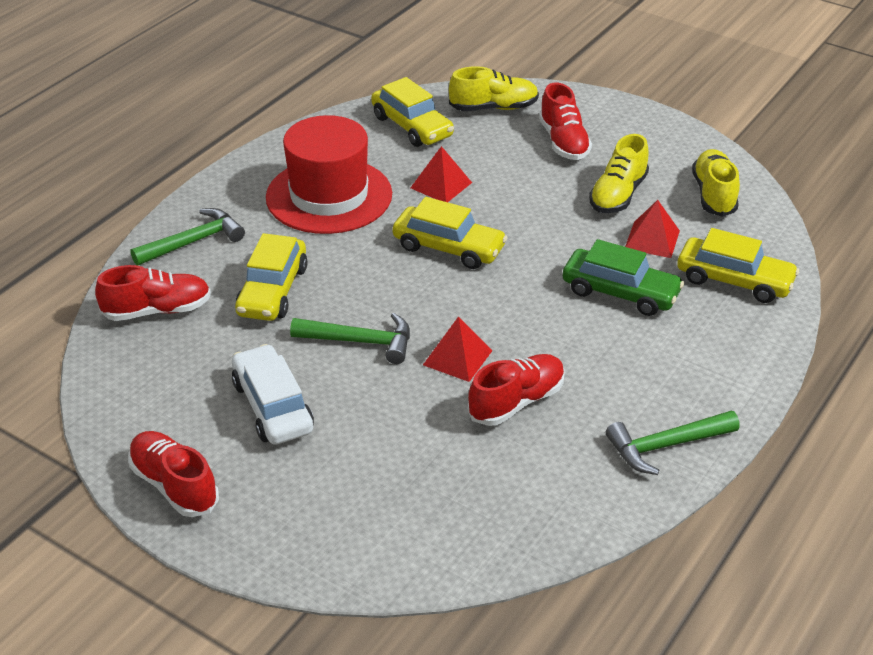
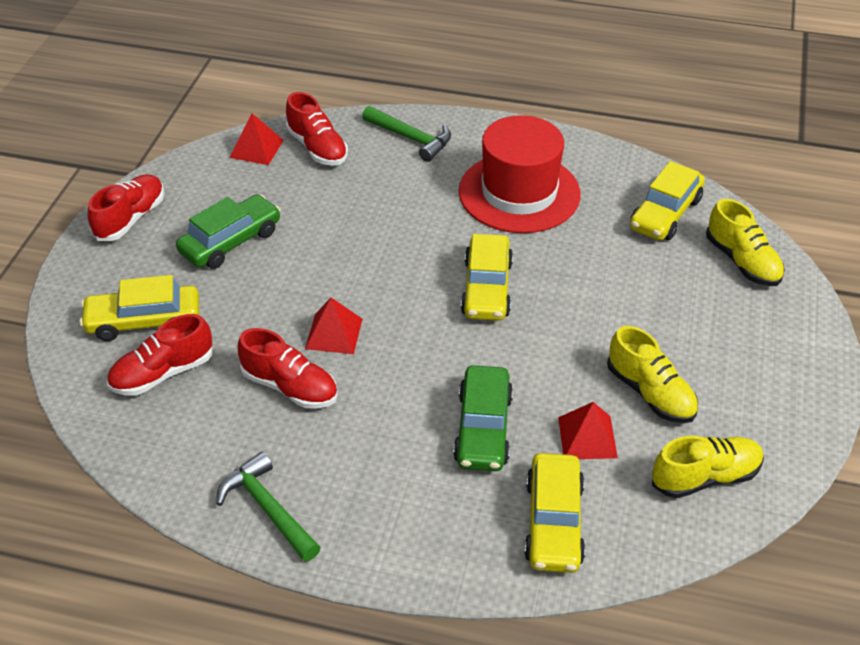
camera: 70 degrees right, 5 degrees up
(272, 291) = (370, 199): yellow car -> yellow car (144, 321)
(273, 406) = (231, 242): white car -> green car
(360, 342) = (328, 268): green hammer -> none
(441, 185) = (581, 258): red pyramid -> red pyramid (256, 149)
(563, 142) = (719, 329): red shoe -> red shoe (163, 373)
(618, 195) = (650, 393): yellow shoe -> yellow shoe turned 135 degrees counterclockwise

